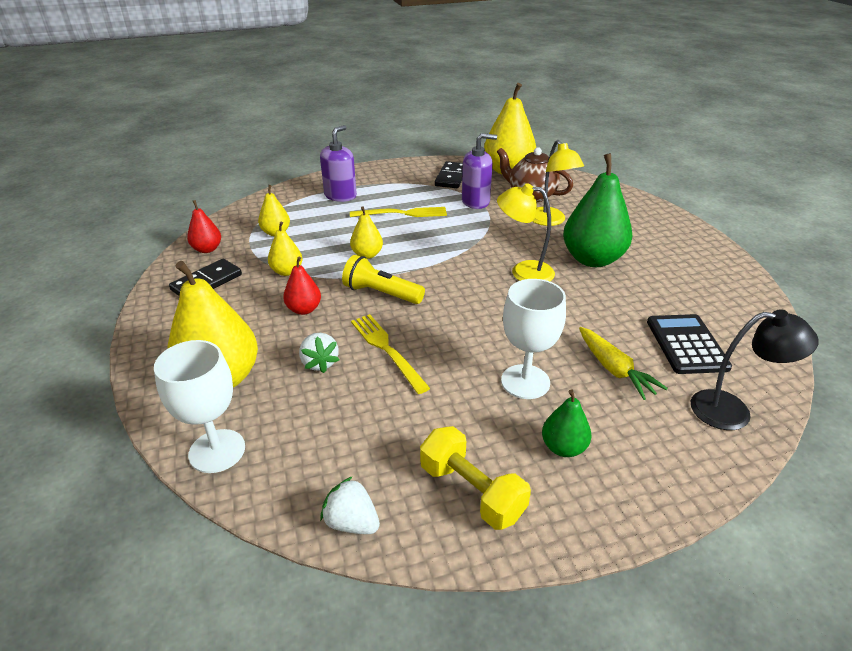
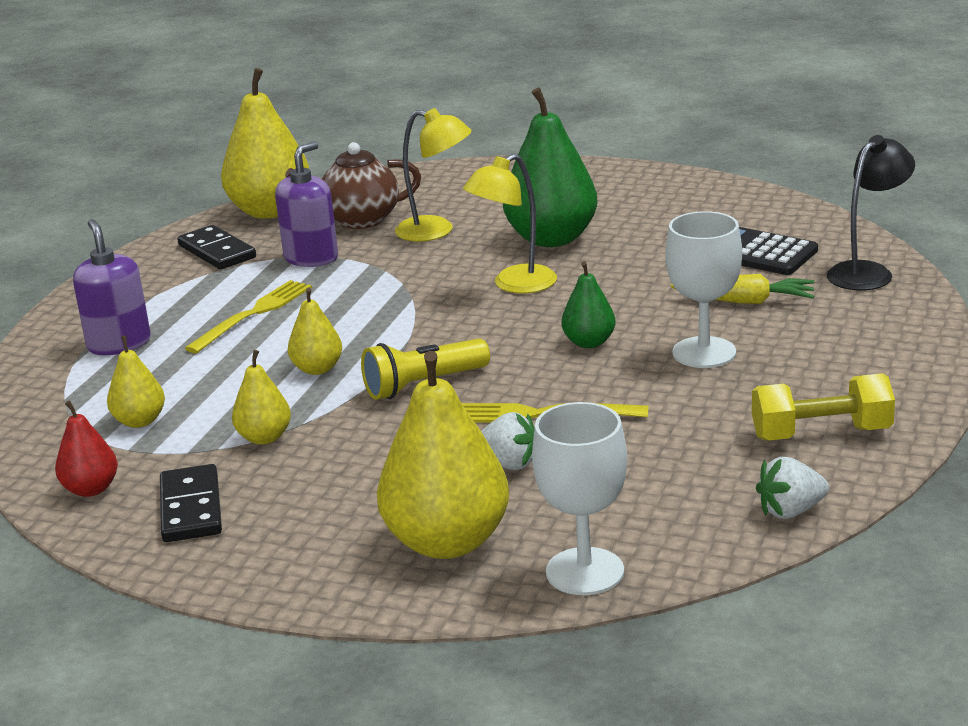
camera: 50 degrees left, 10 degrees down
(304, 309) = (378, 447): red pear -> none
(563, 447) = (818, 367): green pear -> green pear (589, 342)

